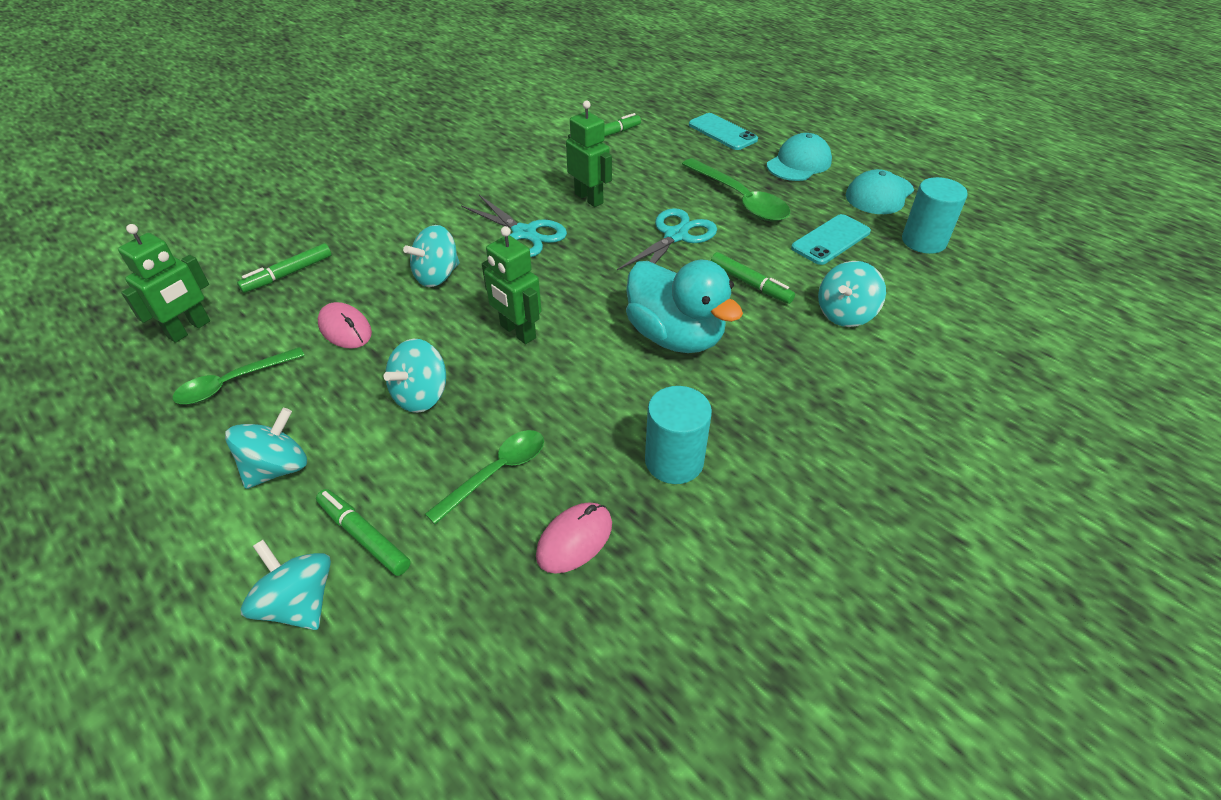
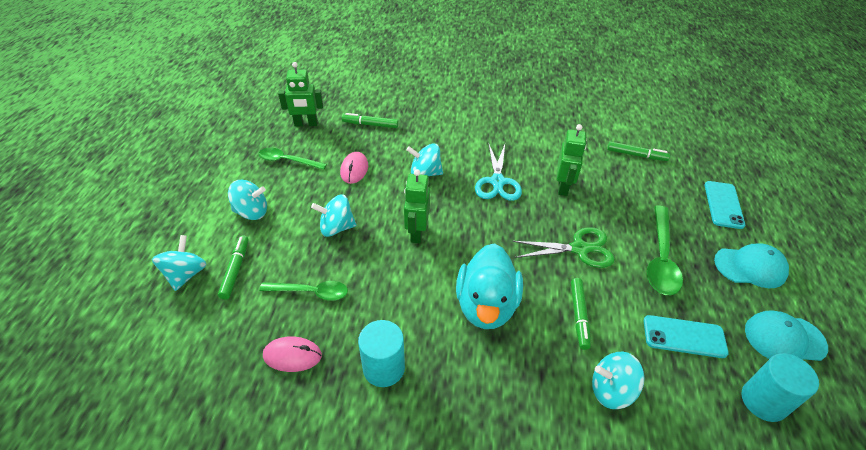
camera: 50 degrees right, 0 degrees up
(675, 236) = (579, 249): turquoise scissors -> green scissors

